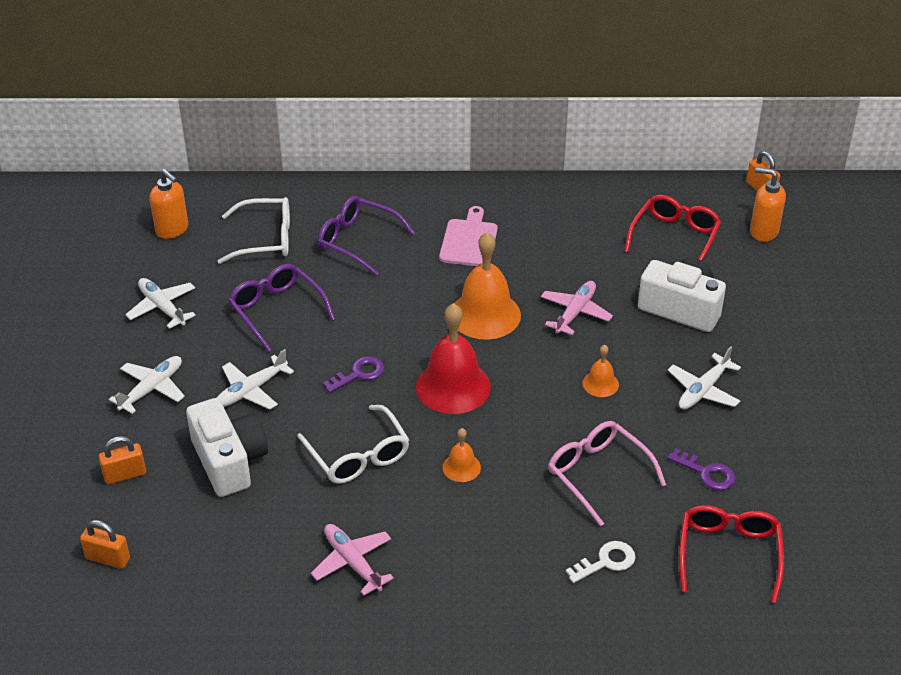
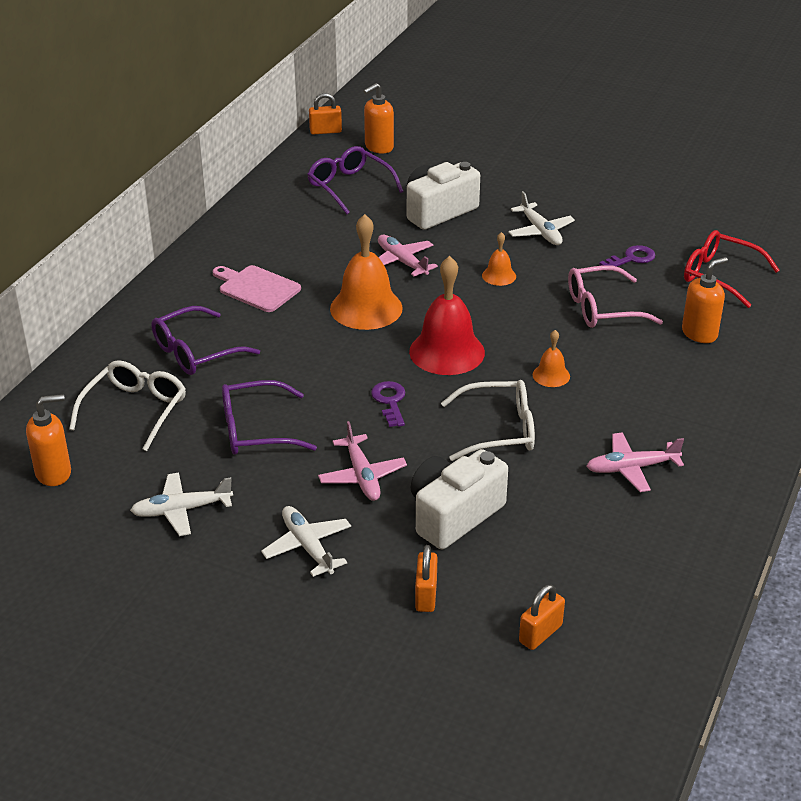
camera: 65 degrees left, 5 degrees down
(229, 461) = (454, 515): white camera -> white camera turned 45 degrees counterclockwise
(251, 390) = (362, 475): white plane -> pink plane
(606, 562) = (699, 333): white key -> orange soap dispenser
(675, 237) = (349, 187): red glasses -> purple glasses

